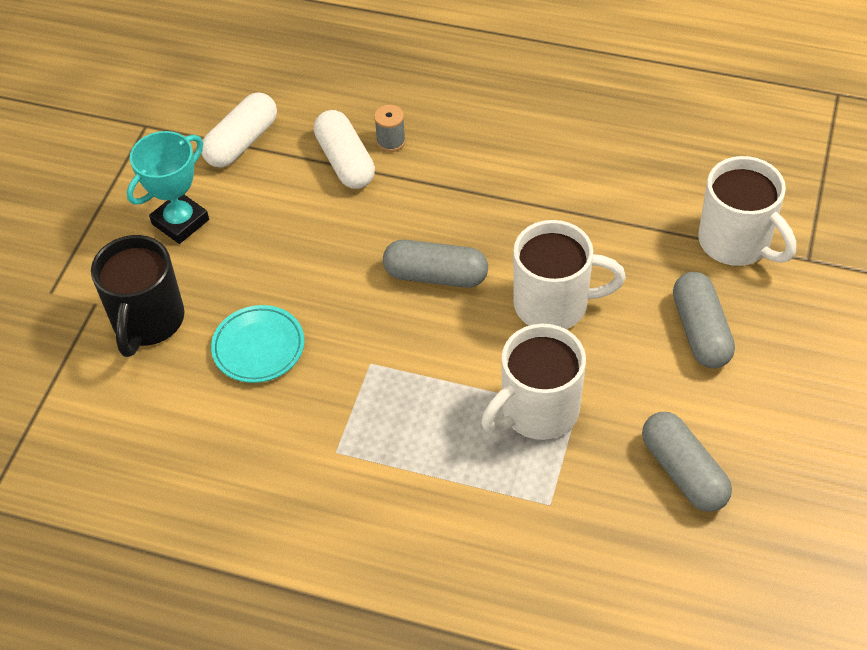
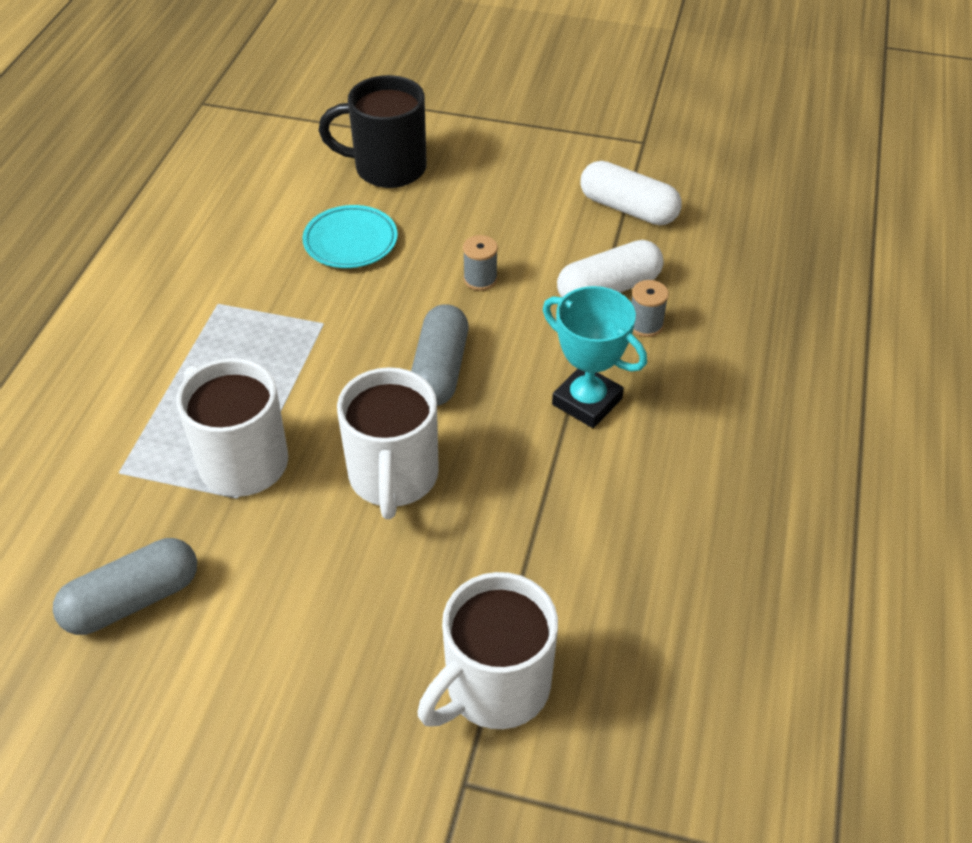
camera: 85 degrees right, 5 degrees down
(180, 222) = (513, 177): turquoise trophy -> turquoise trophy (587, 402)
(324, 247) = (480, 279): none -> grey spool
(700, 331) = (341, 632): grey capsule -> none

